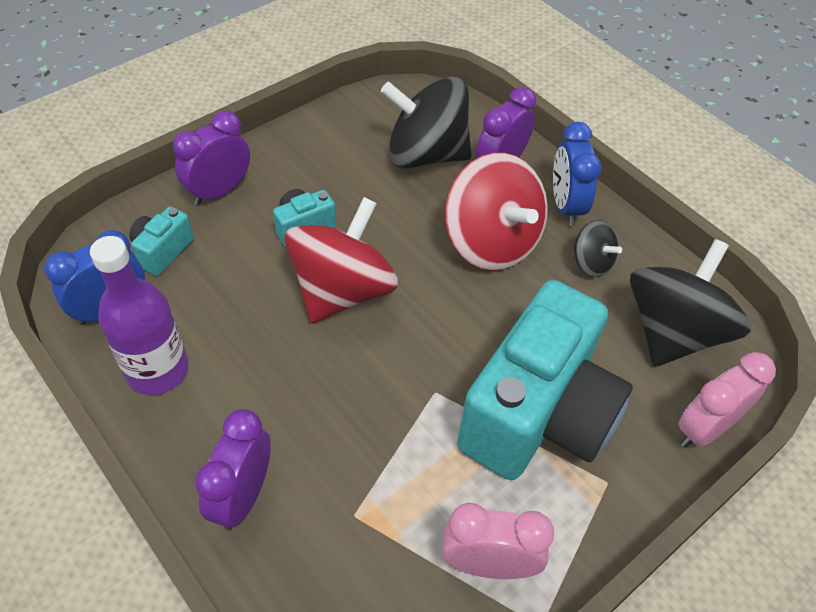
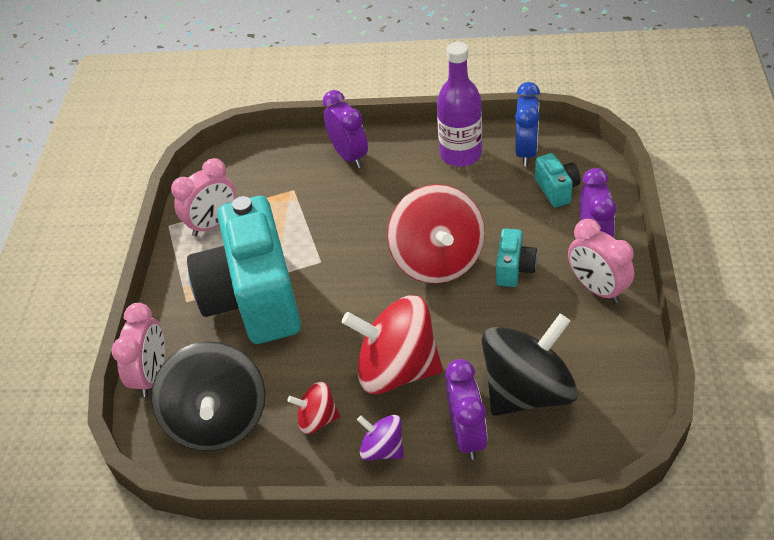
camera: 140 degrees right, 5 degrees down
(279, 163) = (597, 288): none -> pink clock
(565, 206) = (382, 449): blue clock -> purple spinning top
(591, 263) = (317, 419): black spinning top -> red spinning top

